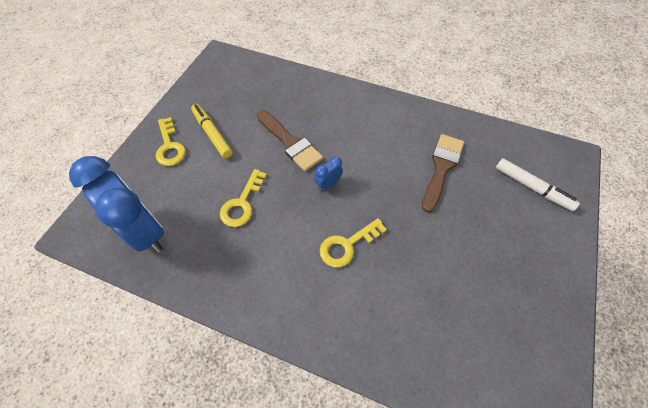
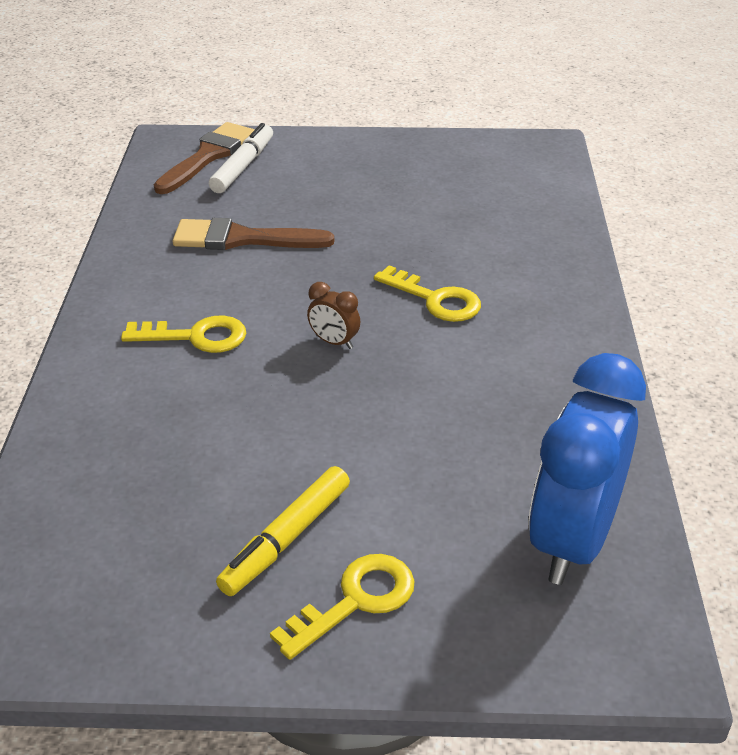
camera: 110 degrees left, 20 degrees down
(242, 203) = (432, 431): yellow key -> yellow key (196, 337)
(290, 142) = (259, 412): brown brush -> brown brush (208, 156)
(328, 184) = (334, 342): blue clock -> brown clock

